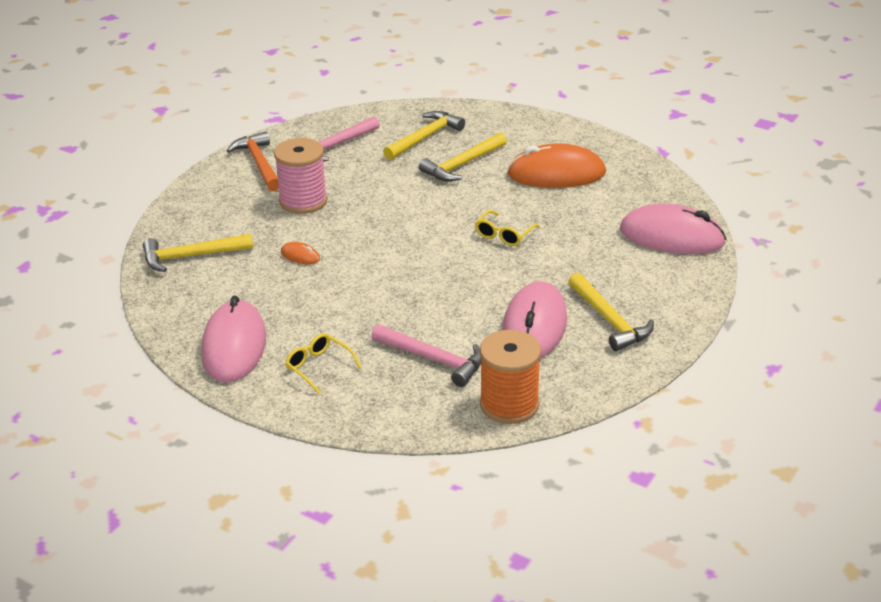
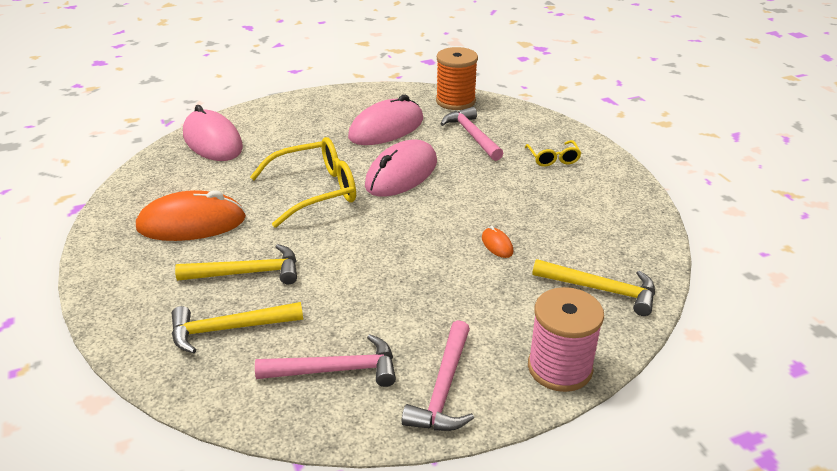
camera: 145 degrees left, 0 degrees up
(234, 346) = (606, 194): pink mouse -> pink mouse (401, 174)
(259, 163) = (444, 388): orange hammer -> pink hammer
(303, 201) = (442, 304): pink spool -> pink spool (559, 368)
(504, 235) = (316, 191): yellow glasses -> yellow glasses, size x1.96
(556, 174) = (192, 223): orange mouse -> orange mouse turned 45 degrees counterclockwise
(609, 320) = (338, 115): yellow hammer -> none

